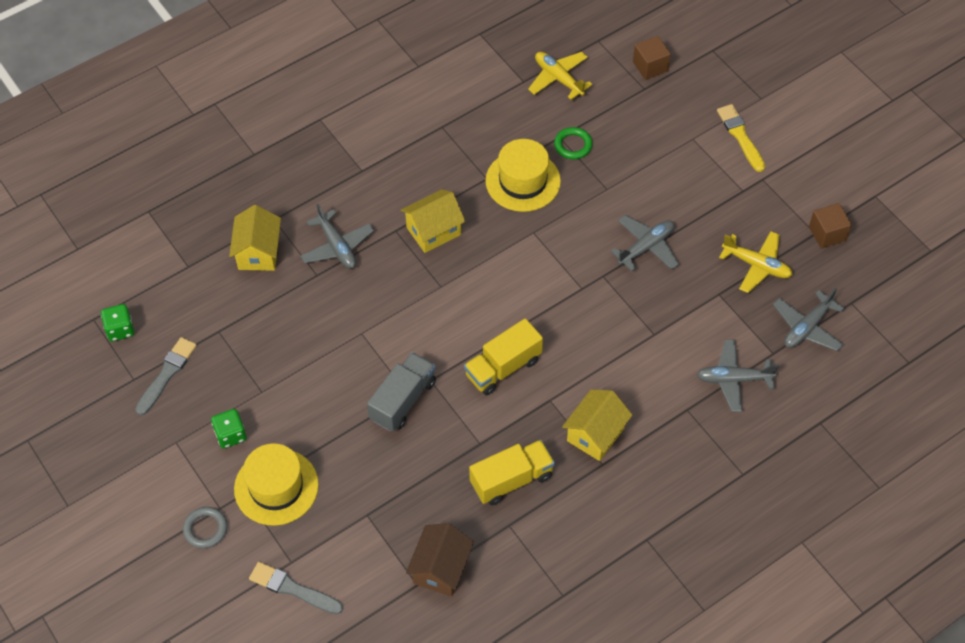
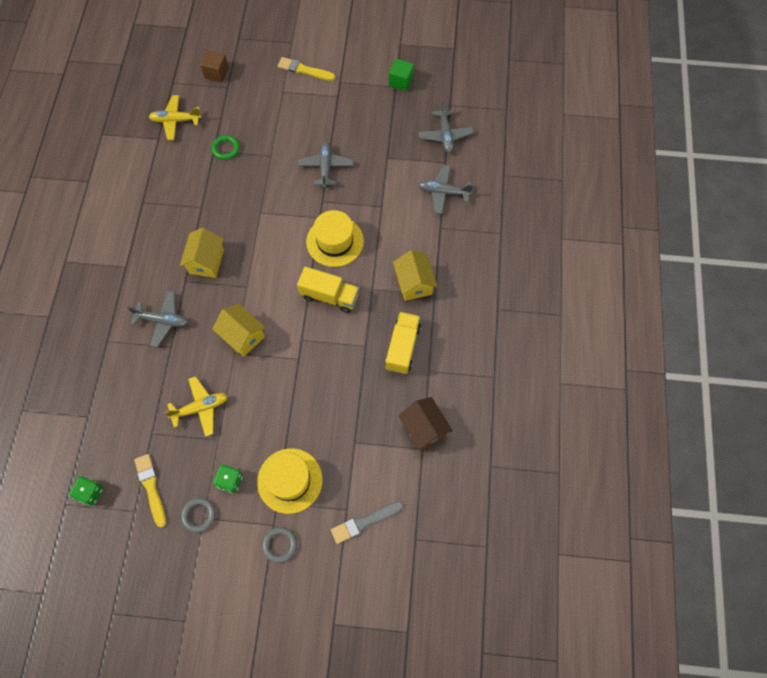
camera: 50 degrees left, 10 degrees up
(167, 374) = (151, 487): grey brush -> yellow brush
(175, 436) = (199, 515): none -> grey ring
(258, 252) = (121, 367): yellow house -> yellow house (243, 336)
(403, 400) = (300, 365): grey truck -> none
(503, 367) = (329, 296): yellow truck -> yellow truck turned 75 degrees counterclockwise
(523, 181) = (222, 191): yellow hat -> yellow hat (335, 241)
(733, 379) = (443, 192): grey plane -> grey plane turned 60 degrees clockwise
(756, 265) = (387, 127): yellow plane -> yellow plane (200, 408)
(827, 233) = (400, 82): brown cube -> green cube

